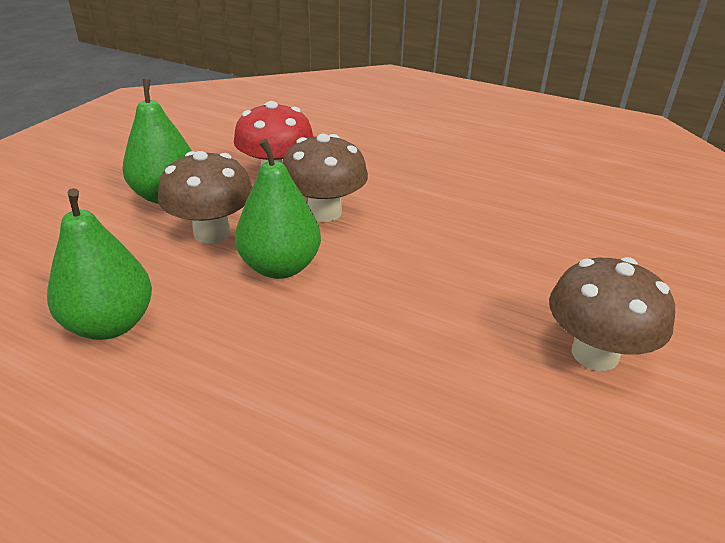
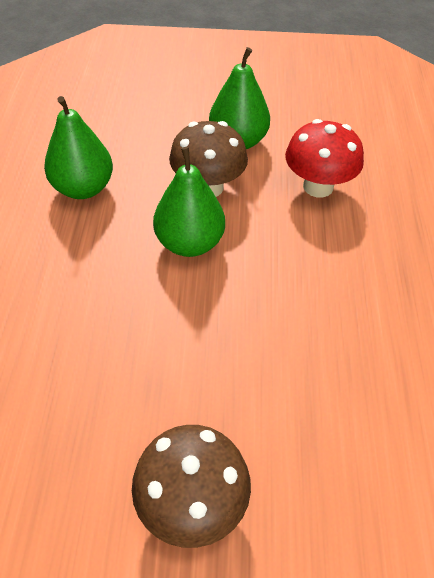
camera: 65 degrees right, 15 degrees up
(324, 212) = (283, 240): brown mushroom -> none

